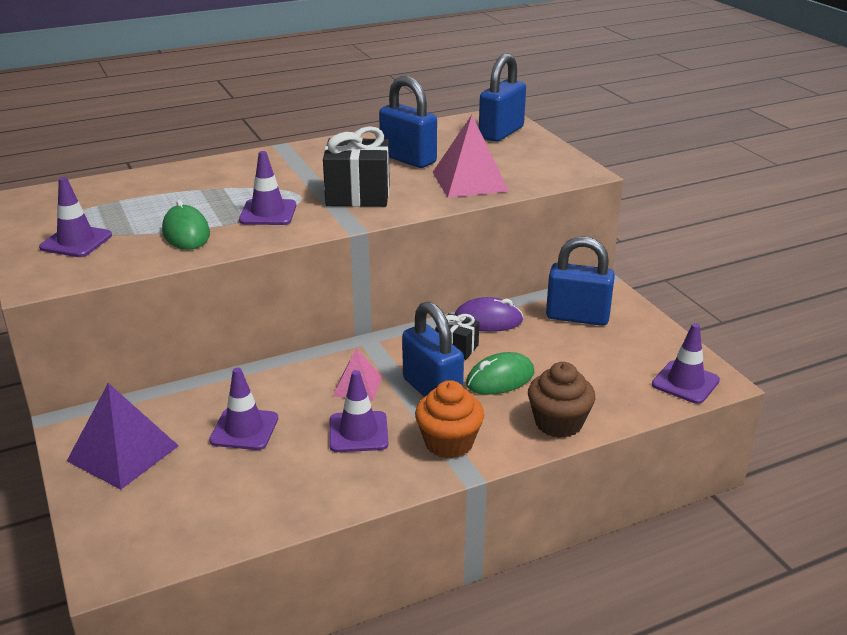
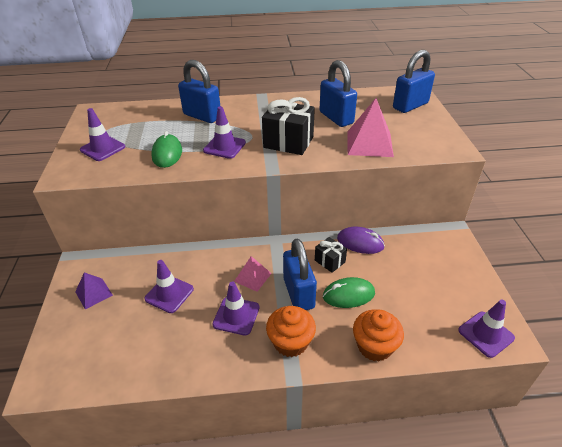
camera: 20 degrees right, 10 degrees up
(123, 453) = (93, 293): purple pyramid -> purple pyramid, size x0.58
(558, 423) = (374, 346): brown cupcake -> orange cupcake
(577, 317) = (424, 254): blue padlock -> blue padlock (202, 116)

